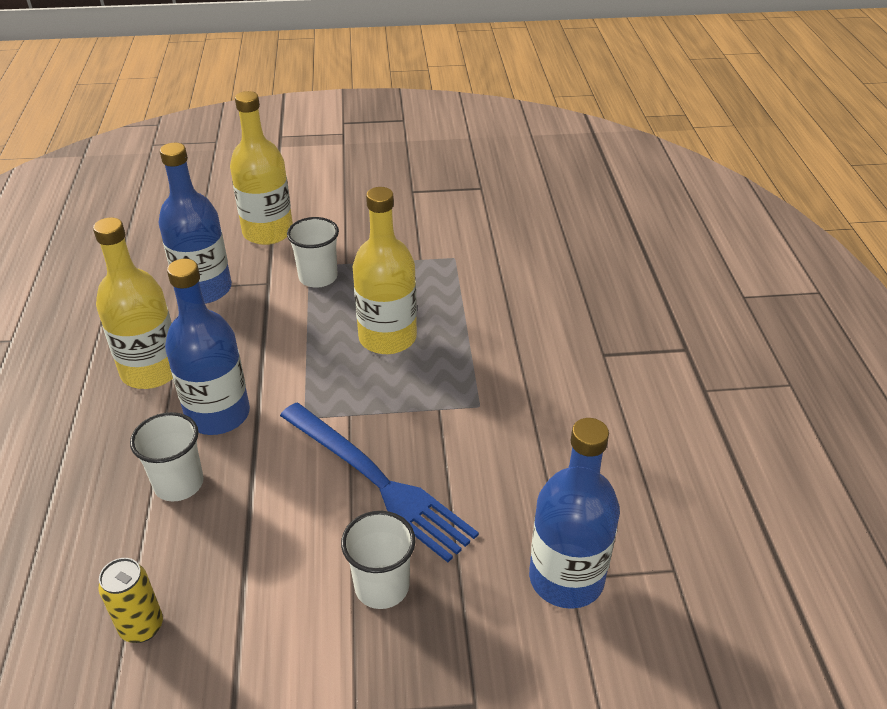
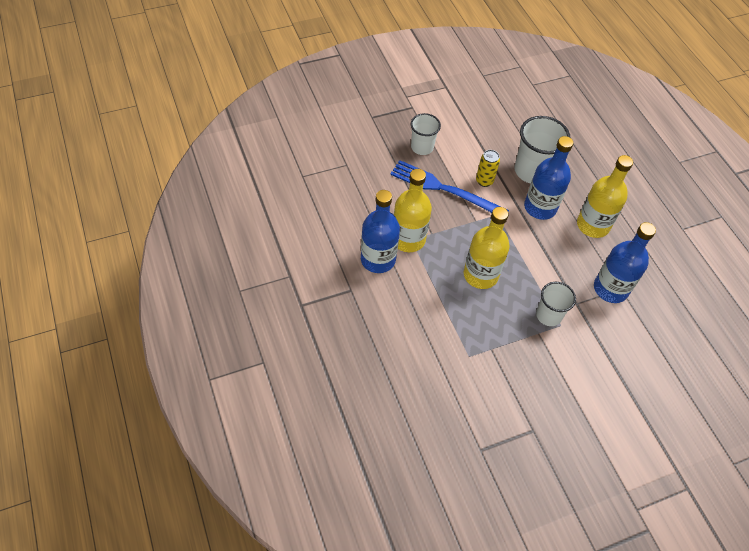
camera: 160 degrees right, 15 degrees up
(142, 627) = (504, 118): yellow can -> yellow can (484, 181)
(179, 483) = (532, 171): white cup -> white cup, size x1.60
(268, 232) = (609, 352): yellow bottle -> yellow bottle (408, 239)
(566, 578) = (348, 164): blue bottle -> blue bottle (378, 259)

